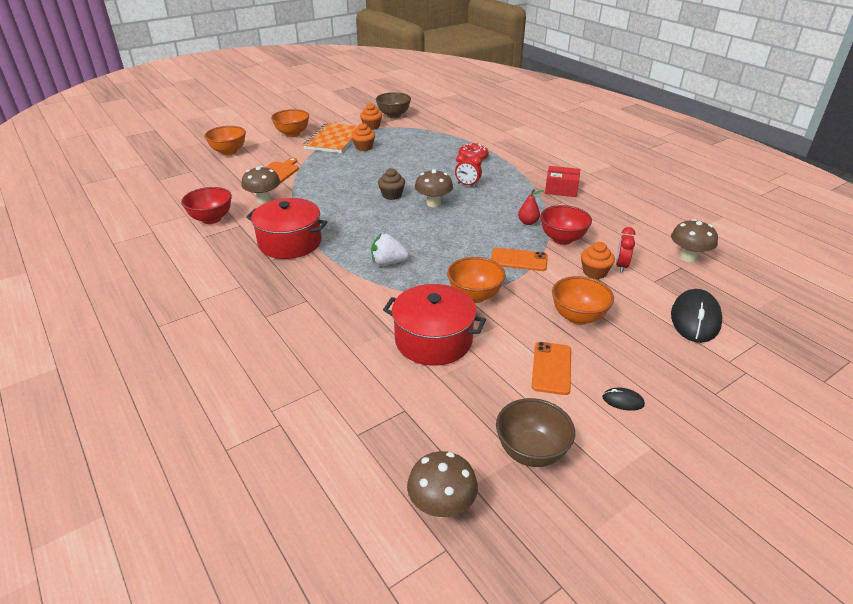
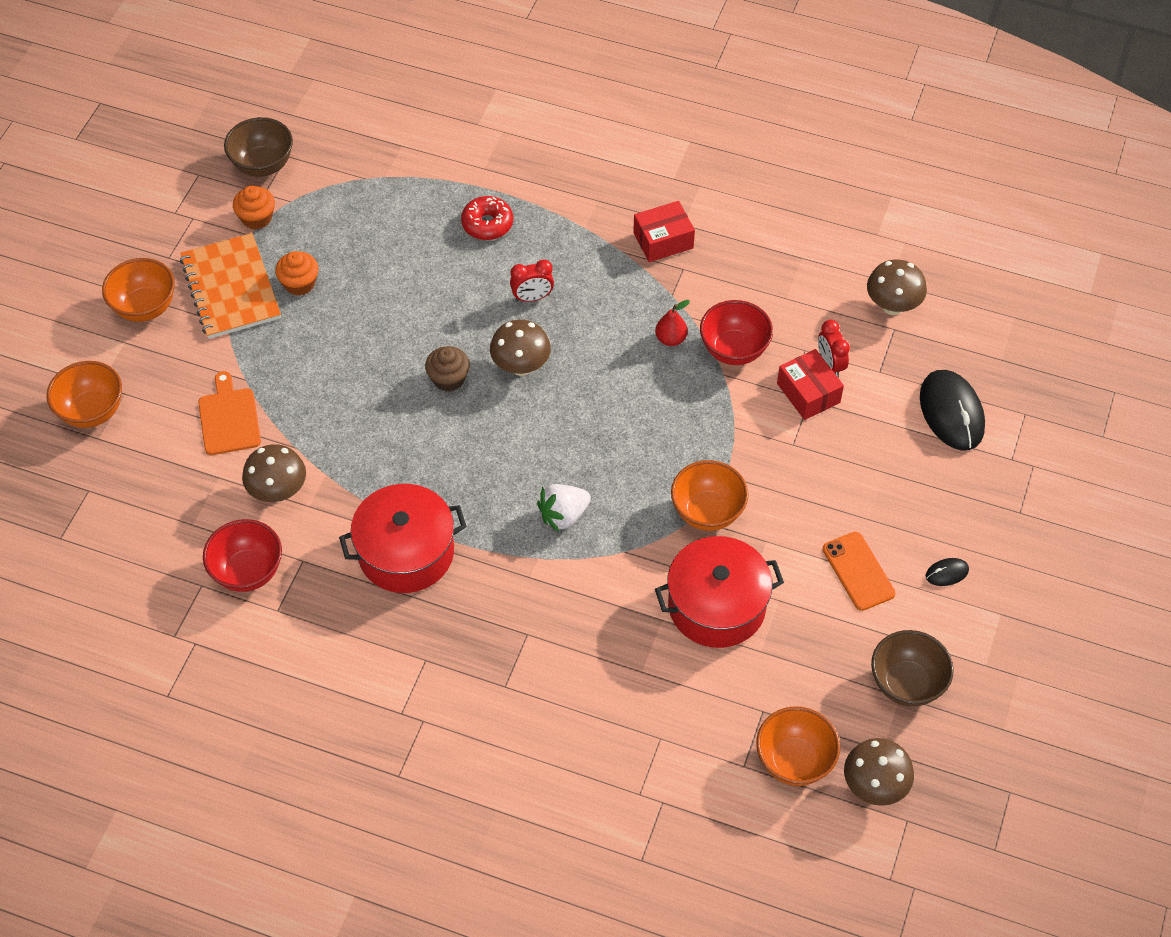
camera: 35 degrees left, 20 degrees up
(519, 260) = (711, 420): orange phone -> none
(578, 317) = (837, 480): orange bowl -> orange bowl (794, 761)
(594, 272) = (808, 393): orange cupcake -> red box

